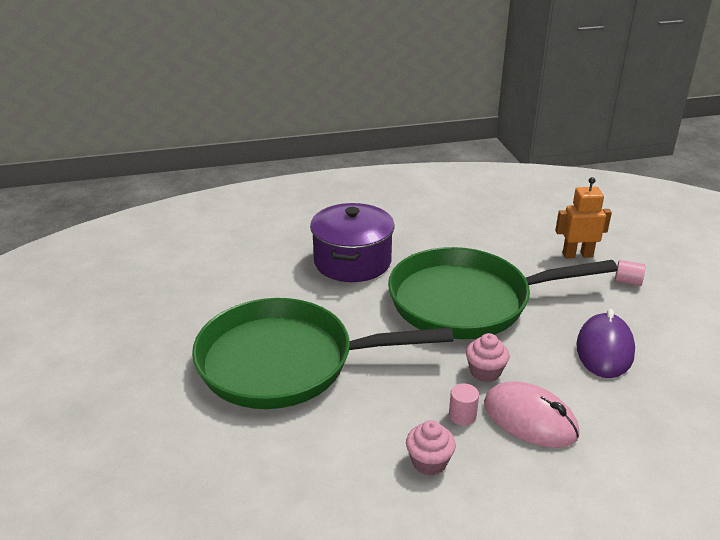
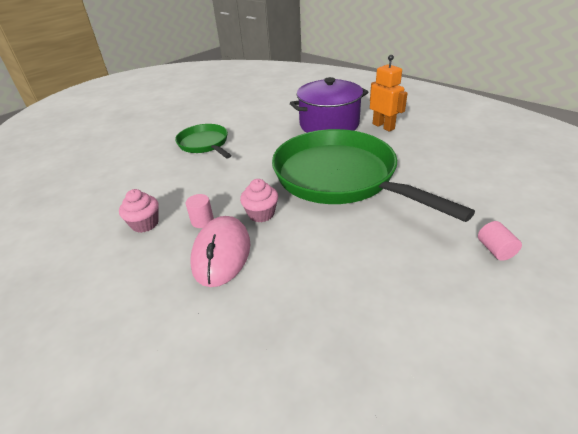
camera: 60 degrees right, 5 degrees up
(285, 362) = (205, 144): green pan -> green pan, size x0.51
(577, 255) = (491, 206): orange robot -> orange robot (383, 126)
(604, 349) = (358, 267): purple mouse -> none

